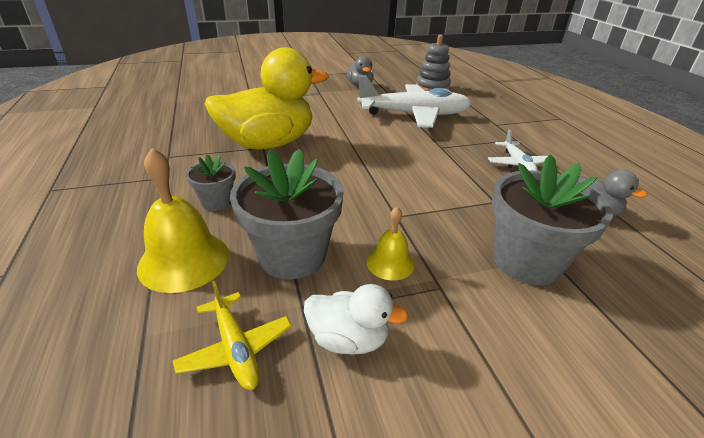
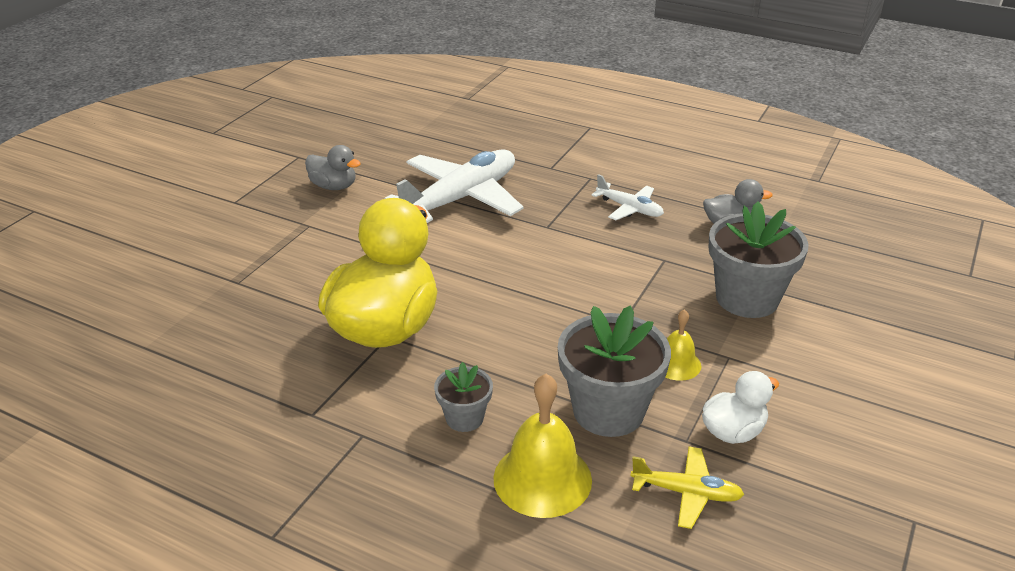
camera: 45 degrees left, 0 degrees up
(432, 87) = (416, 144): grey stacking toy -> none

